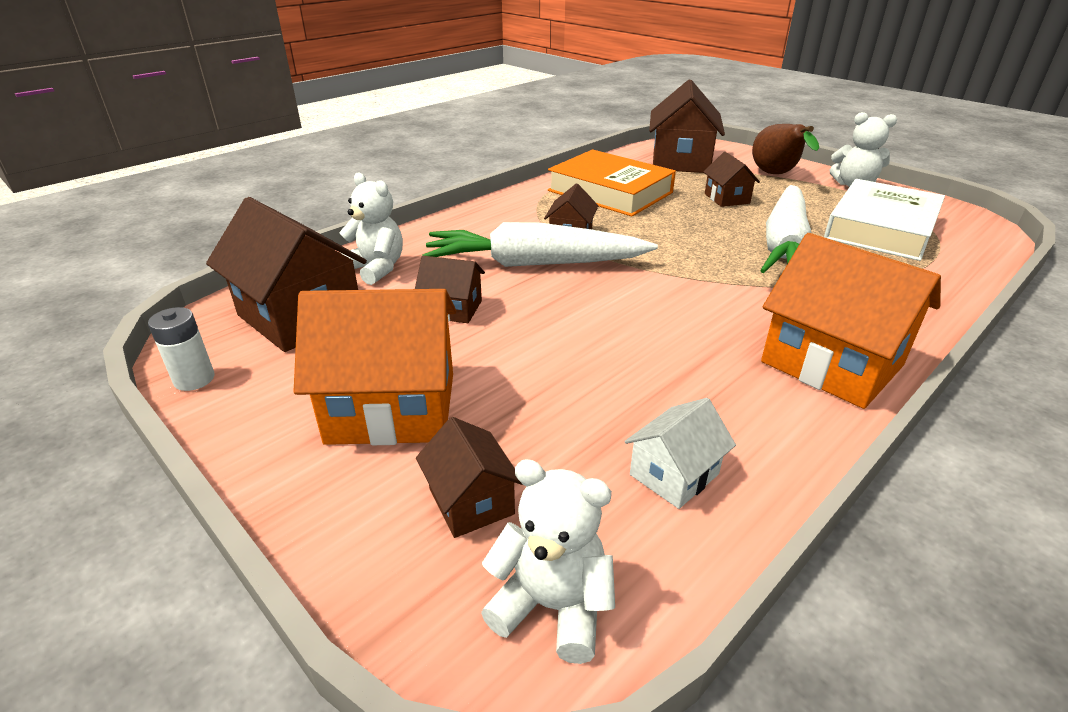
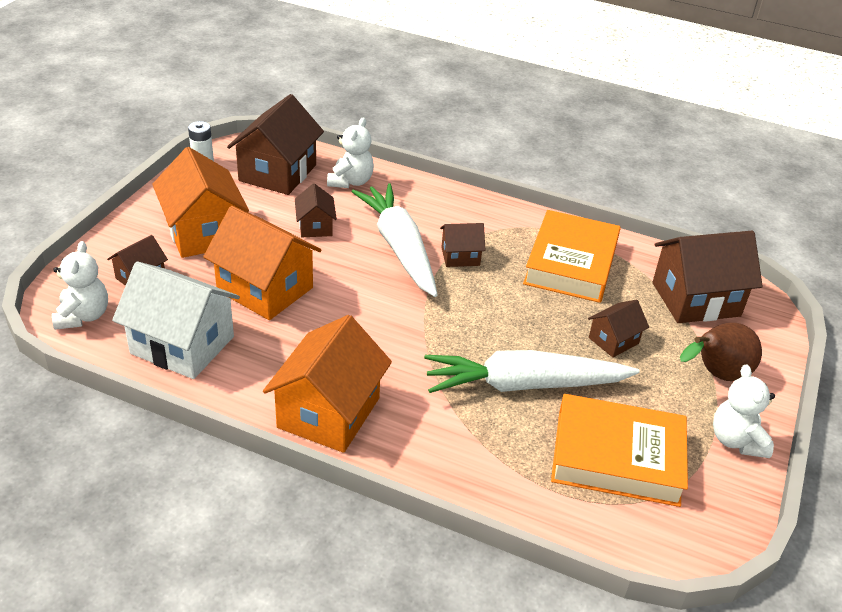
camera: 65 degrees right, 5 degrees up
(568, 371) = (265, 289): none -> orange house
(674, 474) = (182, 345): white house -> white house, size x1.94
(881, 228) = (617, 457): white book -> orange book

